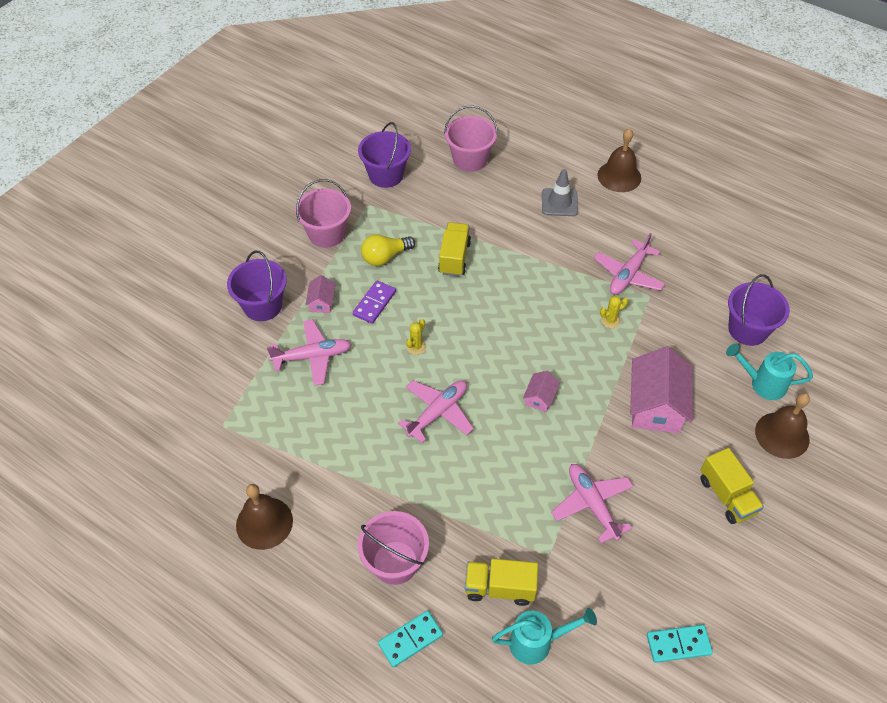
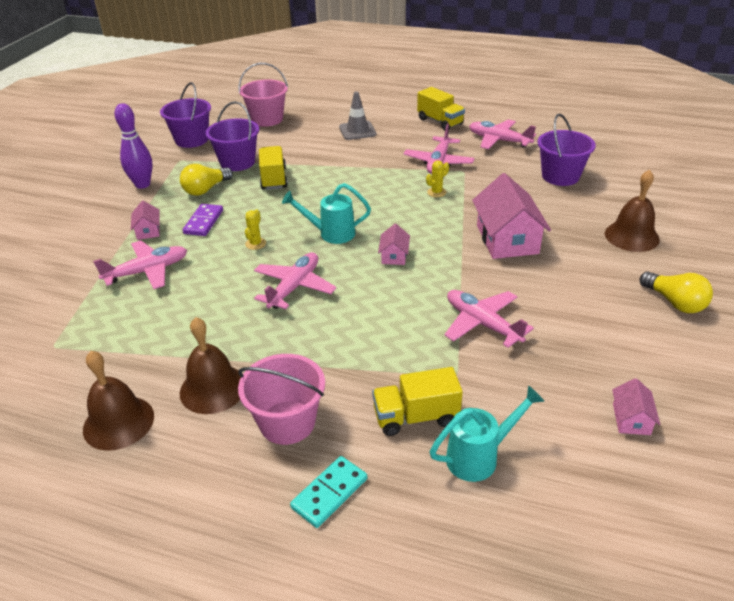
camera: 15 degrees left, 15 degrees down
(262, 306) = (85, 244): purple bucket -> purple bucket (237, 162)
(326, 234) = (142, 184): pink bucket -> purple bowling pin
(619, 176) = (402, 108): brown bell -> brown bell (213, 388)
(678, 644) = (631, 419): turquoise domino -> pink house
(705, 256) = (498, 140): none -> pink plane
(727, 496) = (608, 288): yellow truck -> yellow truck (440, 122)
(762, 383) = (593, 207): turquoise watering can -> turquoise watering can (330, 234)
(782, 530) = (675, 302): none -> yellow light bulb

